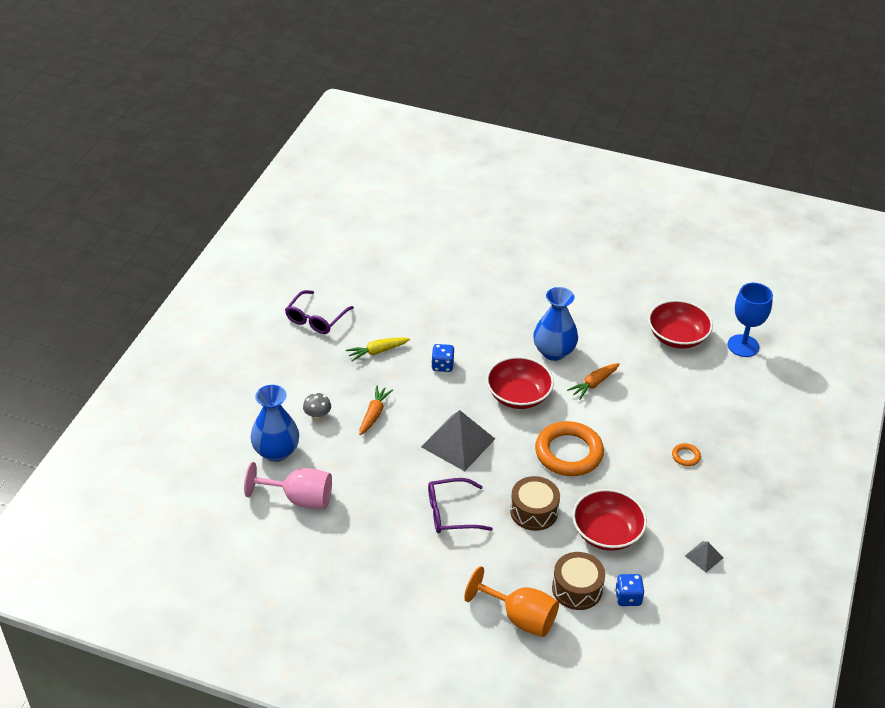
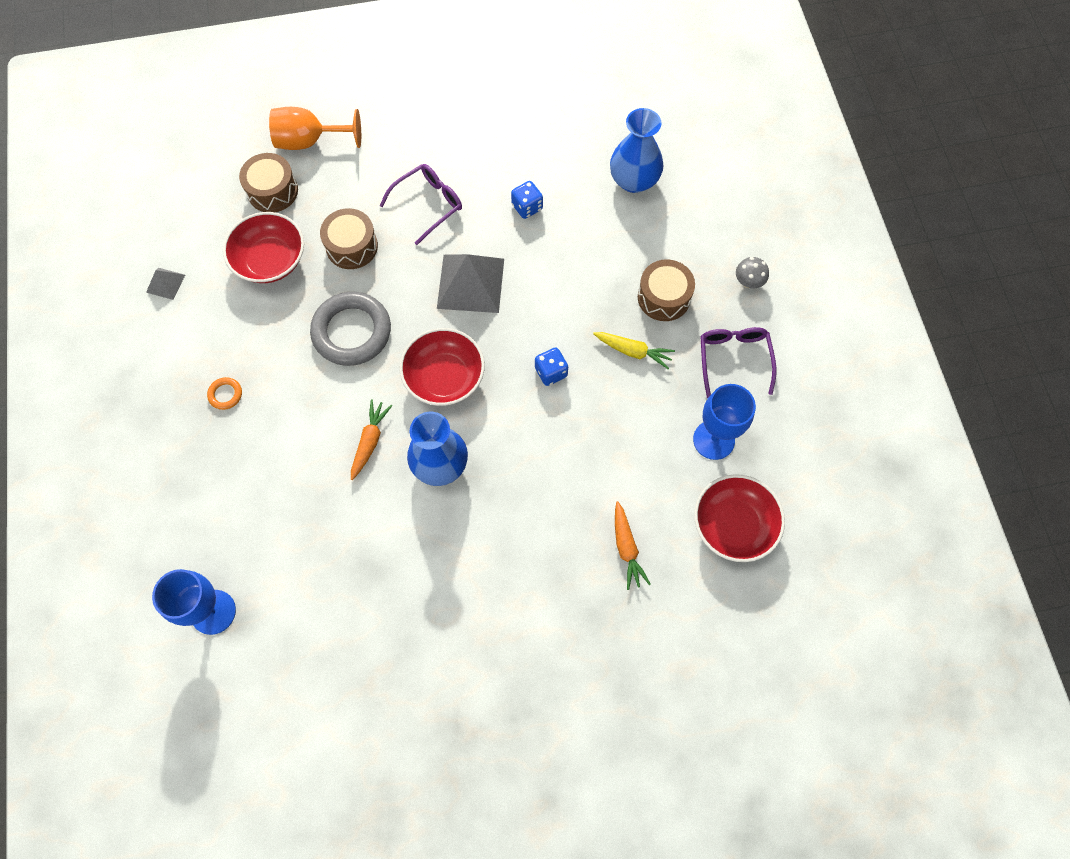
camera: 150 degrees right, 25 degrees up
(299, 498) = (574, 147): pink goblet -> none
(317, 416) = (628, 238): grey mushroom -> grey mushroom (748, 282)
(327, 370) = (664, 297): none -> brown drum
(369, 289) = (713, 440): none -> blue goblet
(374, 414) = (576, 270): orange carrot -> orange carrot (626, 548)
(377, 351) = (633, 351): yellow carrot -> yellow carrot turned 75 degrees clockwise
(568, 453) = (352, 332): orange ring -> grey ring
(628, 597) = (222, 206): blue dice -> blue dice (527, 207)
(677, 337) = (303, 579): red bowl -> red bowl (733, 525)

